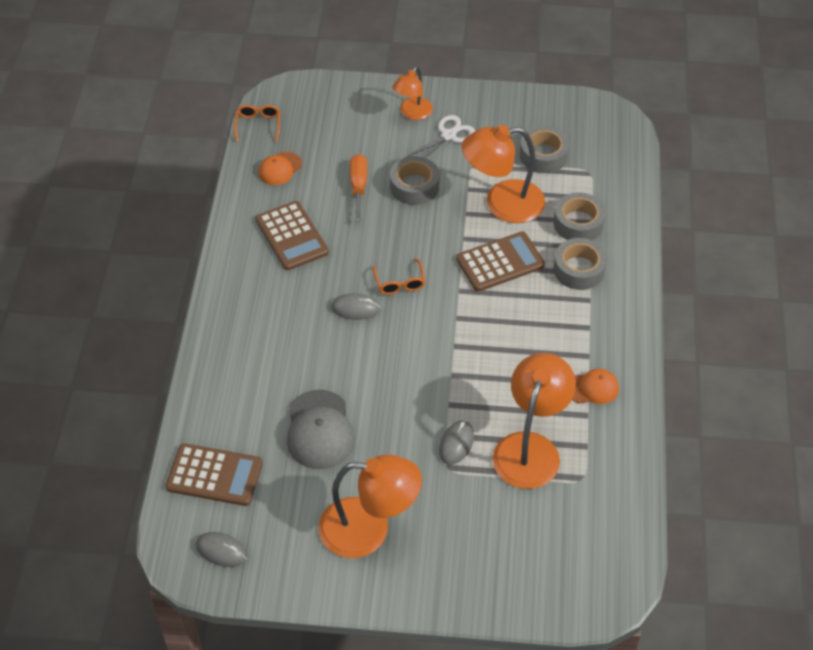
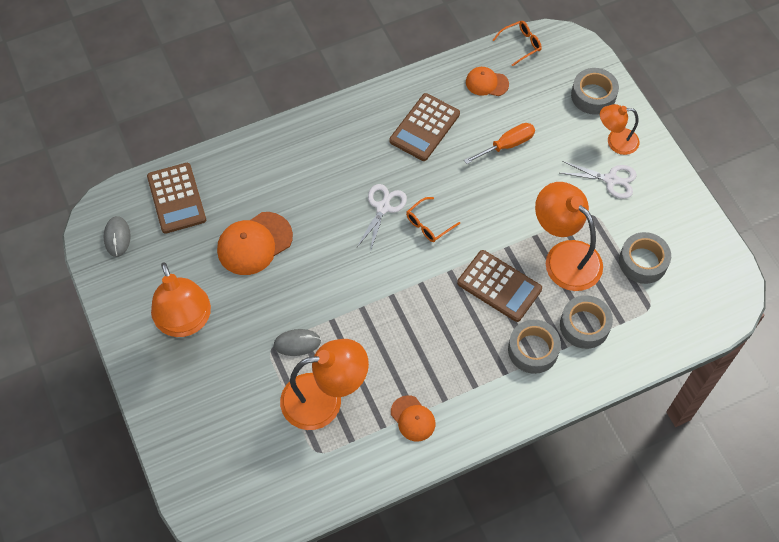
camera: 60 degrees right, 10 degrees up
(319, 430) = (254, 243): grey cap -> orange cap
(355, 308) = (383, 207): grey mouse -> white scissors
(414, 186) = (536, 183): grey tape -> grey tape (593, 96)

